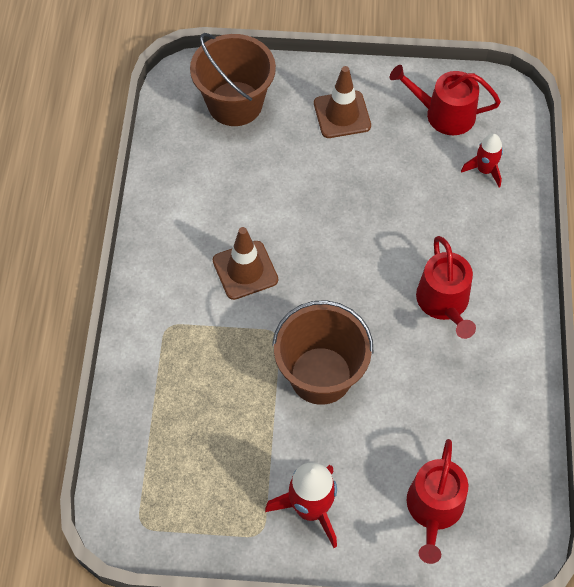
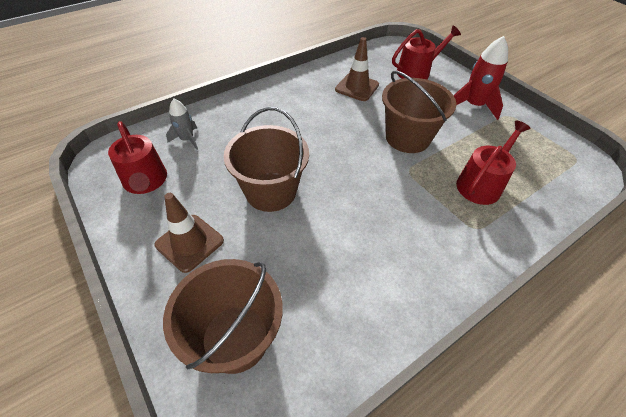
camera: 130 degrees left, 10 degrees down
(245, 270) = (387, 214): brown traffic cone -> brown traffic cone (357, 87)
(350, 199) = (270, 191): none -> brown bucket
(444, 303) = (306, 114): red watering can -> red watering can (481, 184)
(484, 170) = (187, 139): red rocket -> grey rocket

